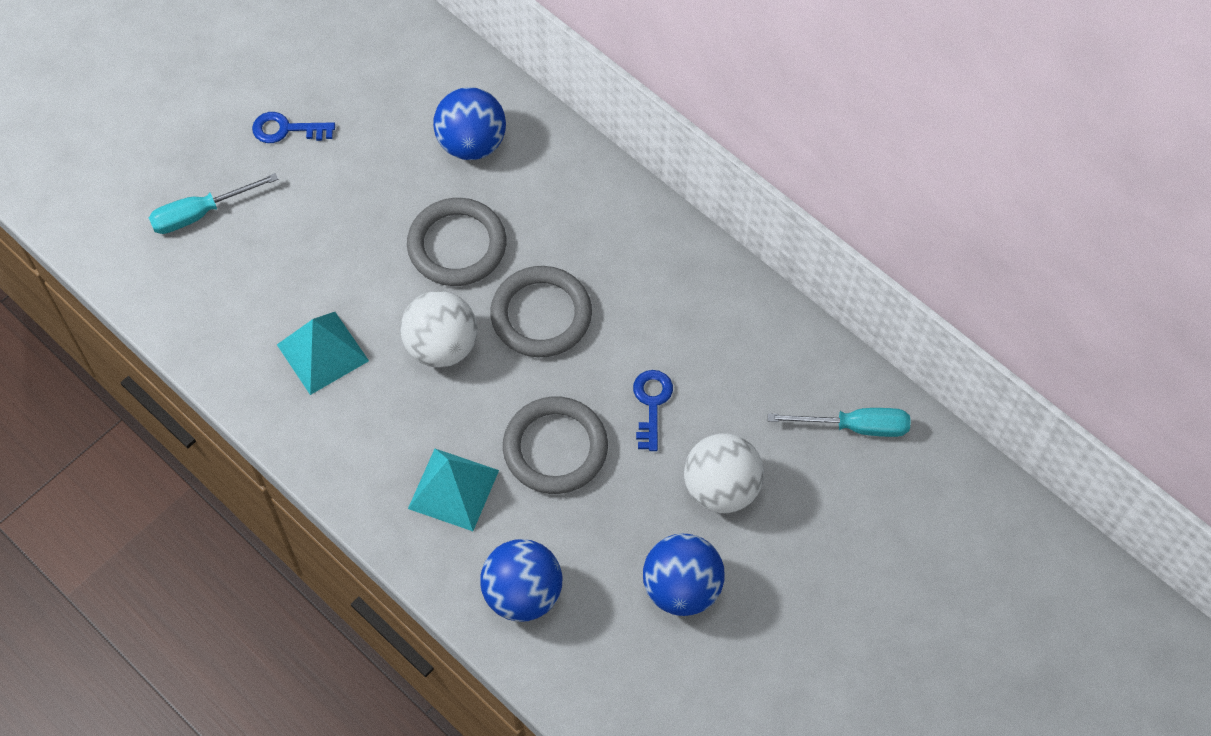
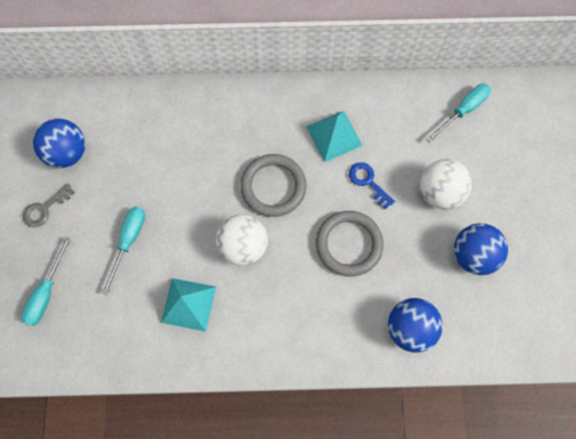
camera: 45 degrees left, 10 degrees up
(286, 129) = (45, 208): blue key -> grey key
(331, 236) = (129, 241): none -> turquoise screwdriver
(453, 489) = (324, 310): turquoise pyramid -> turquoise pyramid (334, 136)
(457, 245) = (196, 189): grey ring -> none
(472, 143) = (149, 133): blue ball -> blue ball (67, 153)

